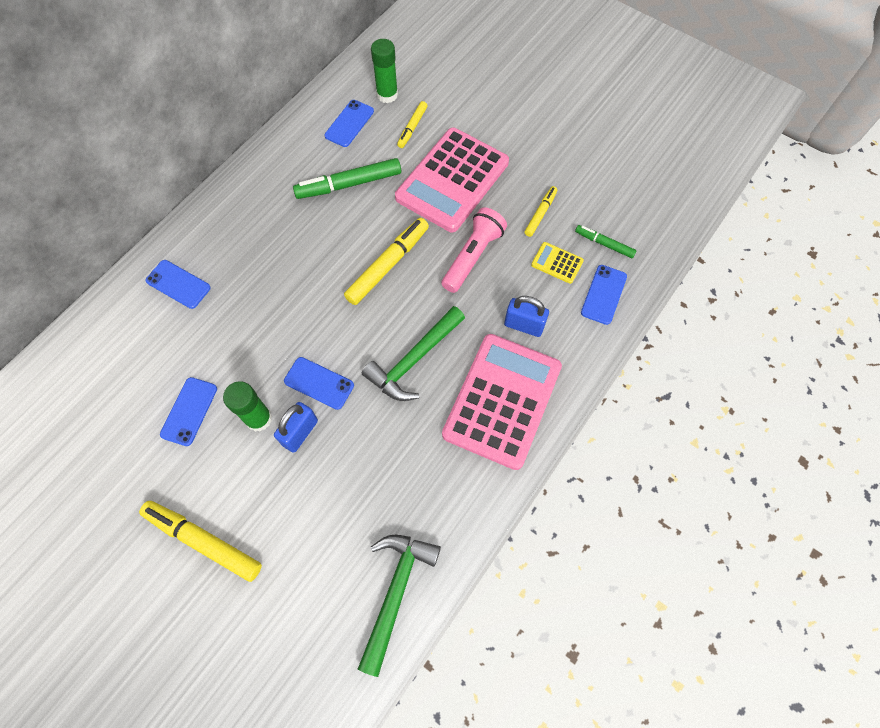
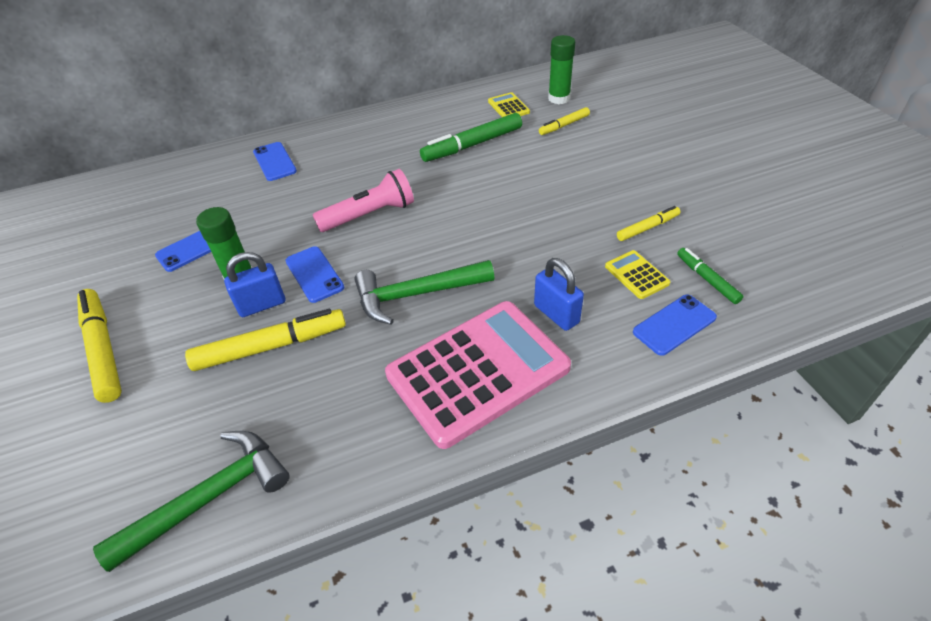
camera: 35 degrees right, 20 degrees down
(349, 123) = (508, 107): blue phone -> yellow calculator
(349, 184) = (472, 145): green marker -> green marker turned 45 degrees counterclockwise
(388, 265) = (457, 212): yellow marker -> yellow marker (270, 346)
(452, 180) = (572, 172): pink calculator -> none
(472, 256) = (546, 235): pink flashlight -> pink flashlight (369, 215)

